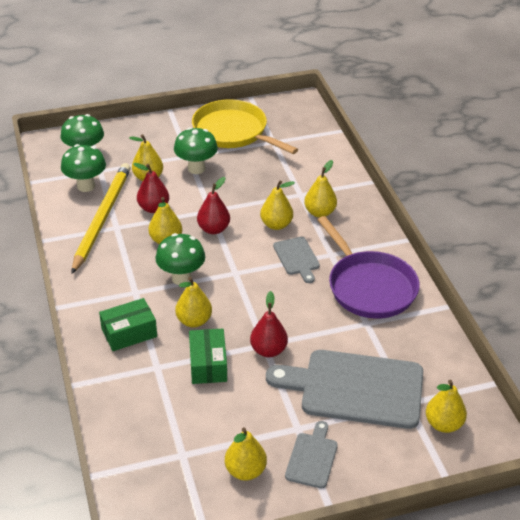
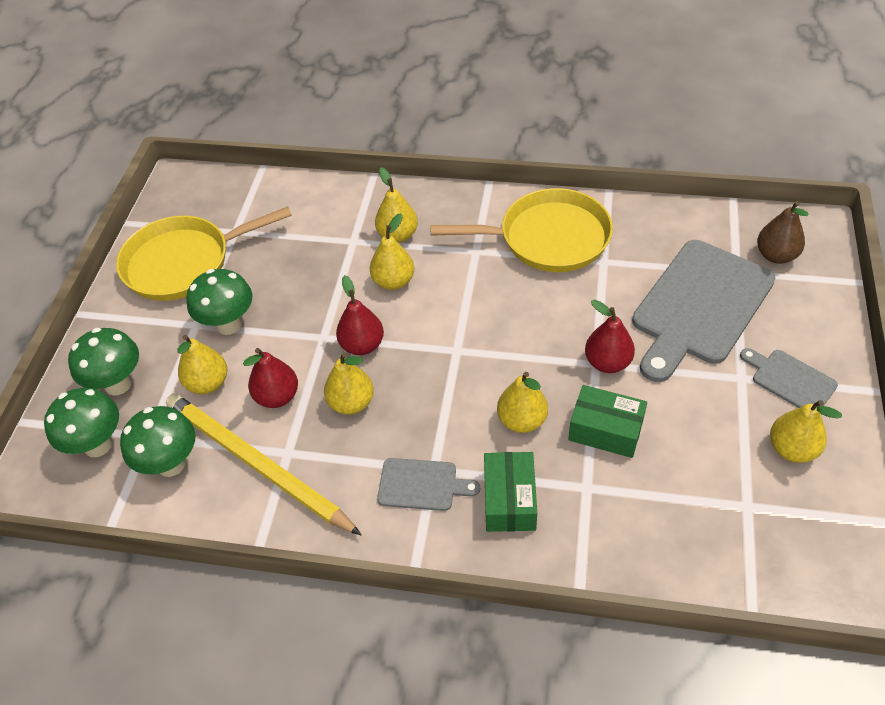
camera: 60 degrees left, 10 degrees up
(181, 278) = (435, 409): green mushroom -> green mushroom (118, 384)
(297, 258) = (464, 283): grey cutting board -> grey cutting board (422, 485)
(369, 287) = (547, 238): purple pan -> yellow pan
(443, 424) = (776, 255): yellow pear -> brown pear

